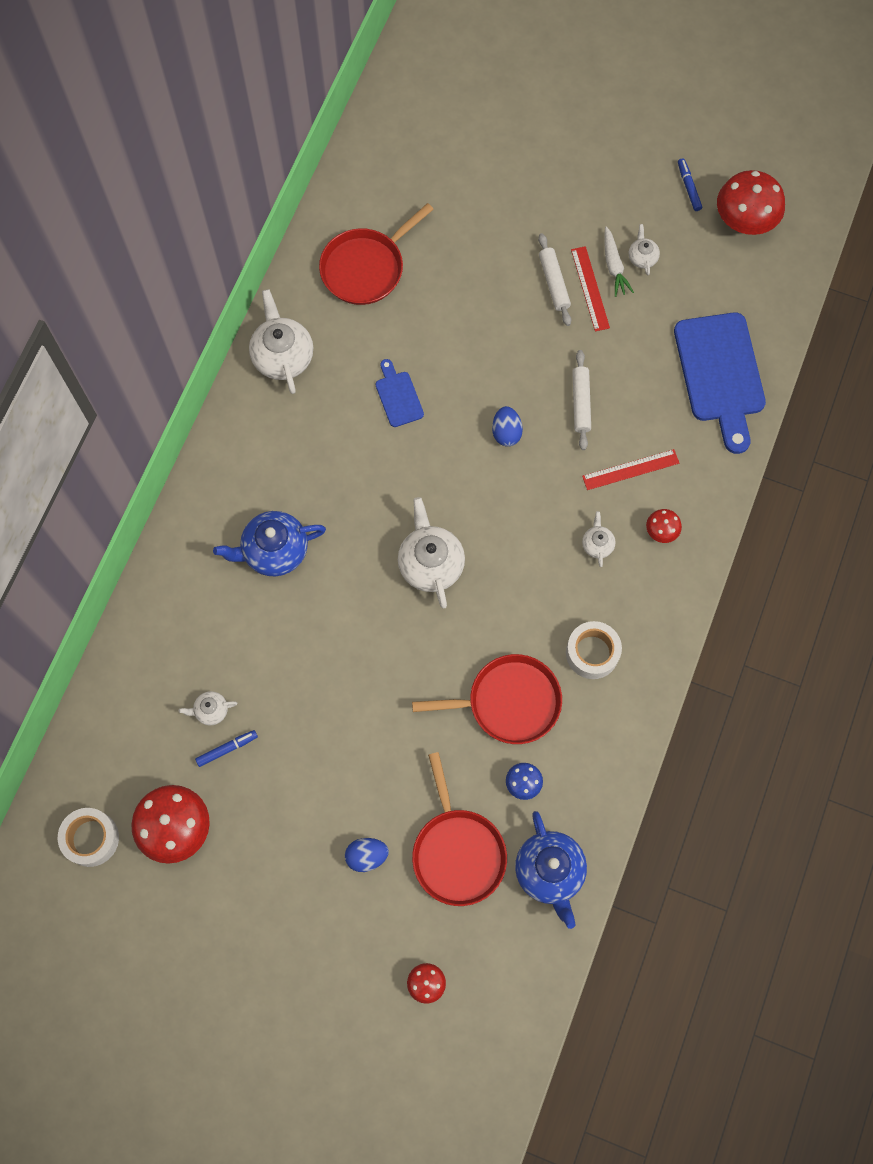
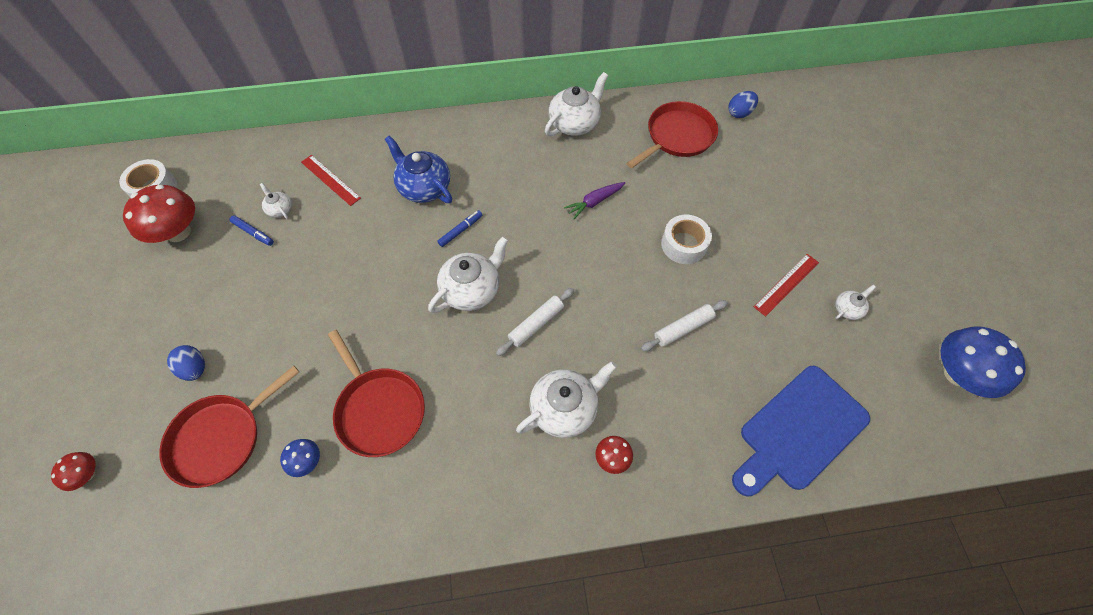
camera: 60 degrees right, 10 degrees down
(366, 268) = (677, 136): red pan -> red pan turned 120 degrees clockwise
(398, 396) = (594, 202): blue cutting board -> purple carrot
(506, 432) = (617, 287): blue egg -> blue egg (739, 113)
(550, 872) = (227, 530): blue teapot -> none
(554, 283) = (768, 256): white rolling pin -> white rolling pin (536, 324)
(592, 653) = (460, 457): white tape -> white tape (683, 244)
(597, 544) = (565, 408): white teapot -> white teapot, size x2.01
(614, 266) = (821, 291): white carrot -> none
(630, 469) = (652, 399): red ruler -> red ruler (330, 180)
(688, 187) = (941, 312): blue marker -> blue marker (460, 231)
(744, 220) = (957, 374): red mushroom -> blue mushroom

